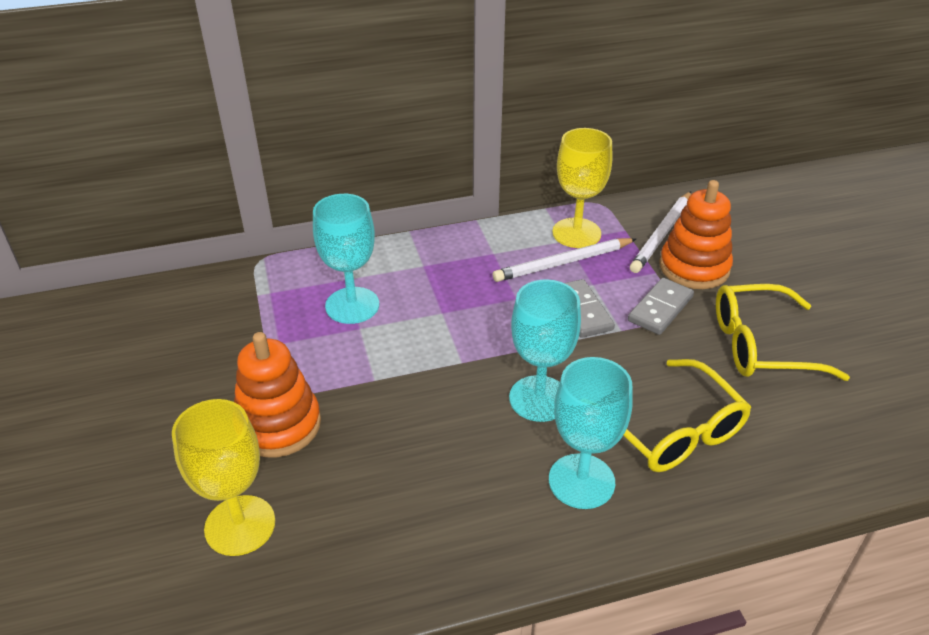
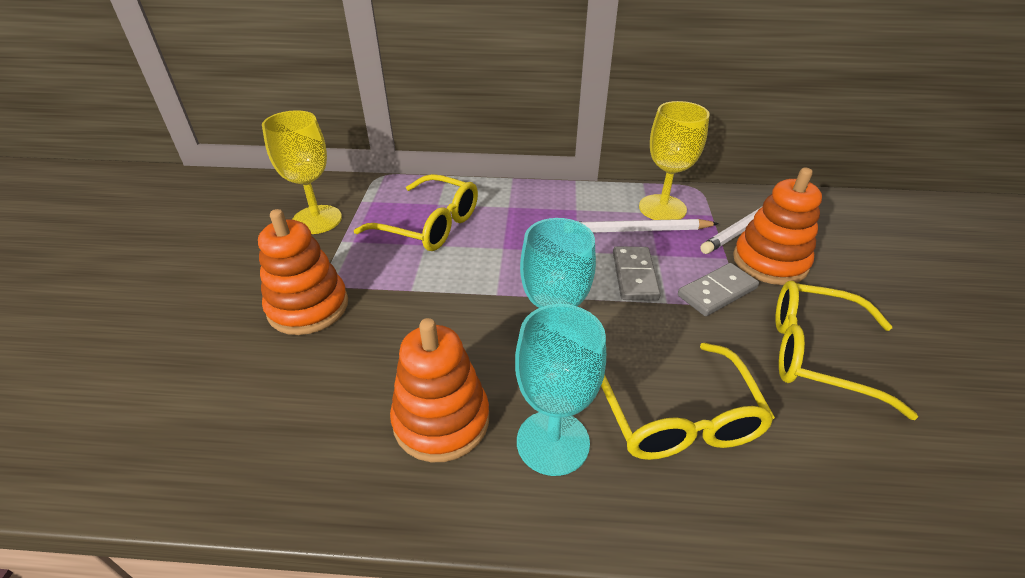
camera: 20 degrees right, 0 degrees up
(240, 525) = (218, 385): yellow goblet -> yellow goblet (317, 219)
(352, 305) = (430, 225): turquoise goblet -> yellow glasses
(476, 492) = (441, 420): none -> orange stacking toy

